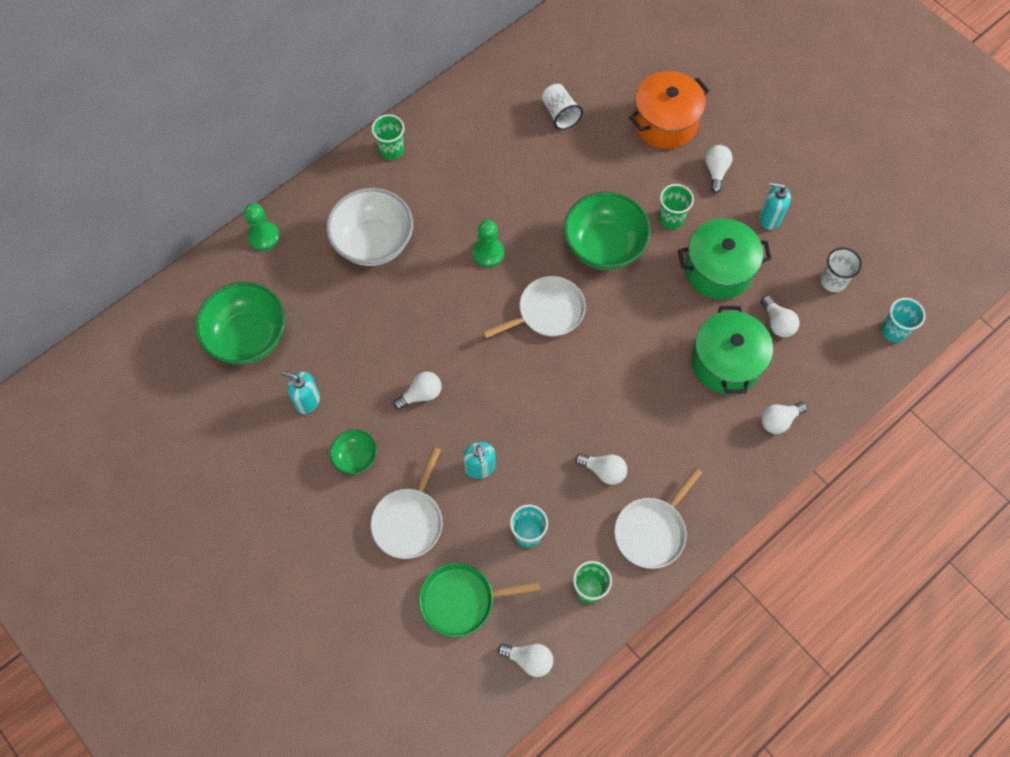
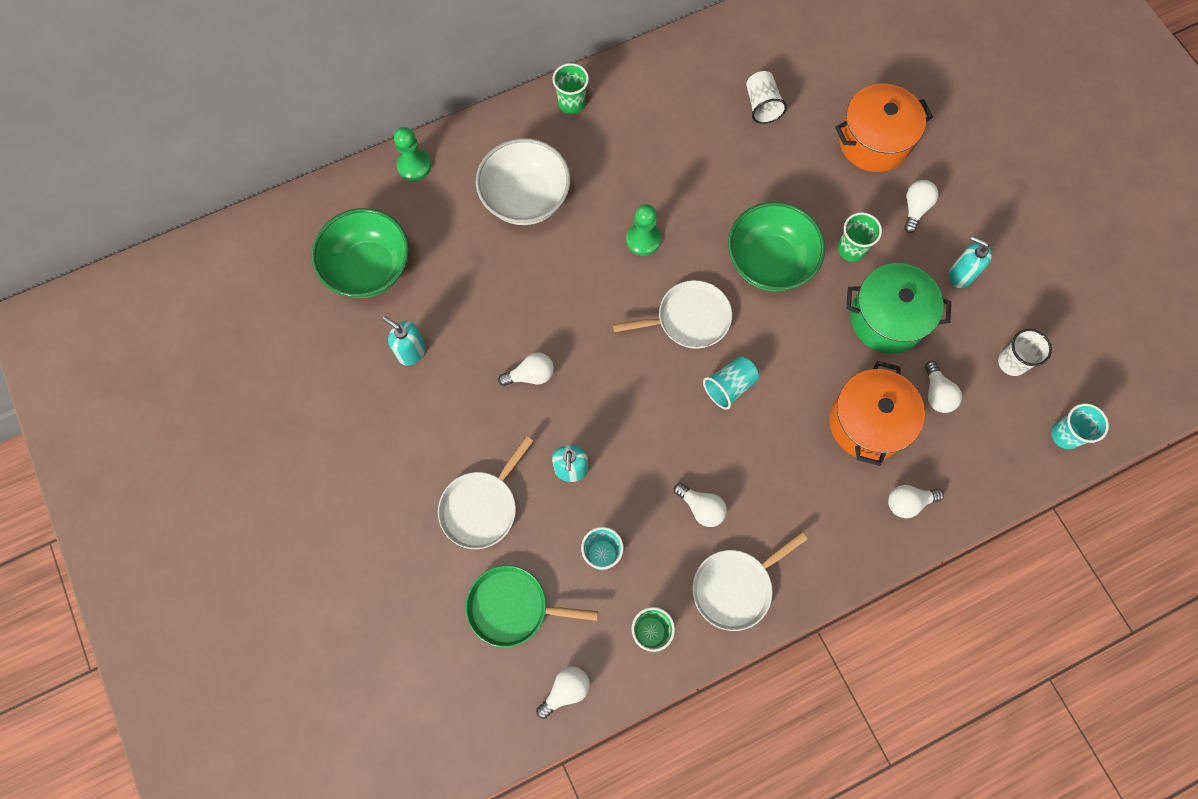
camera: 15 degrees right, 5 degrees up
(355, 457) = (444, 425): green bowl -> none
(529, 659) = (566, 690): white light bulb -> white light bulb turned 75 degrees counterclockwise
(599, 361) = (729, 386): none -> turquoise cup
(726, 362) = (868, 423): green pot -> orange pot

